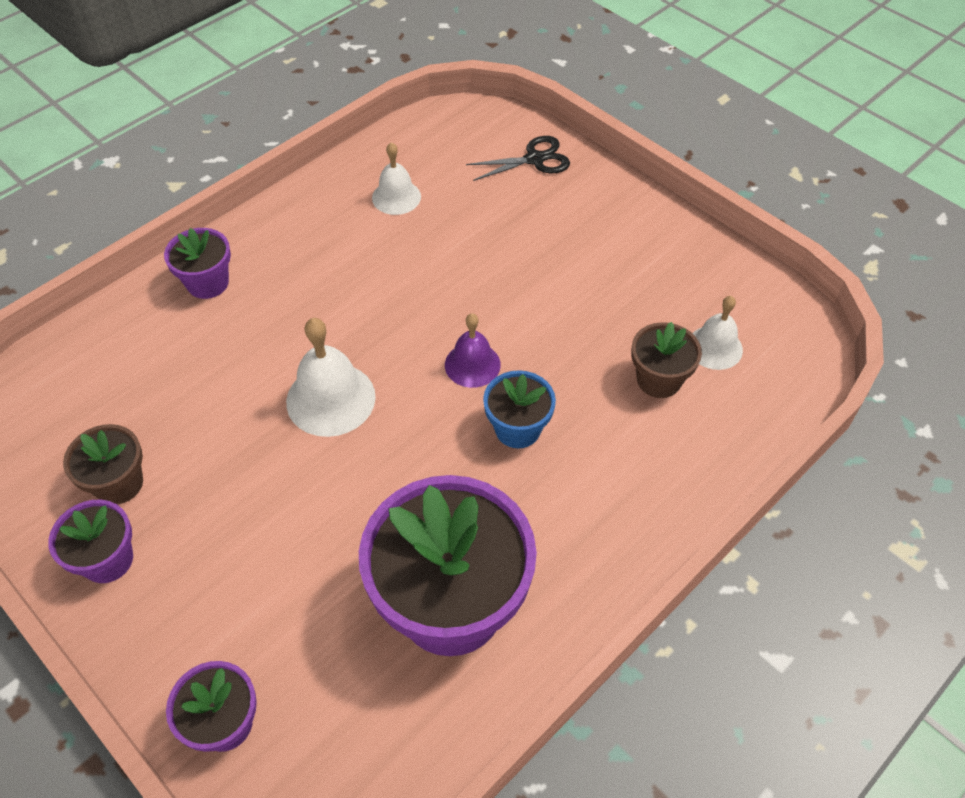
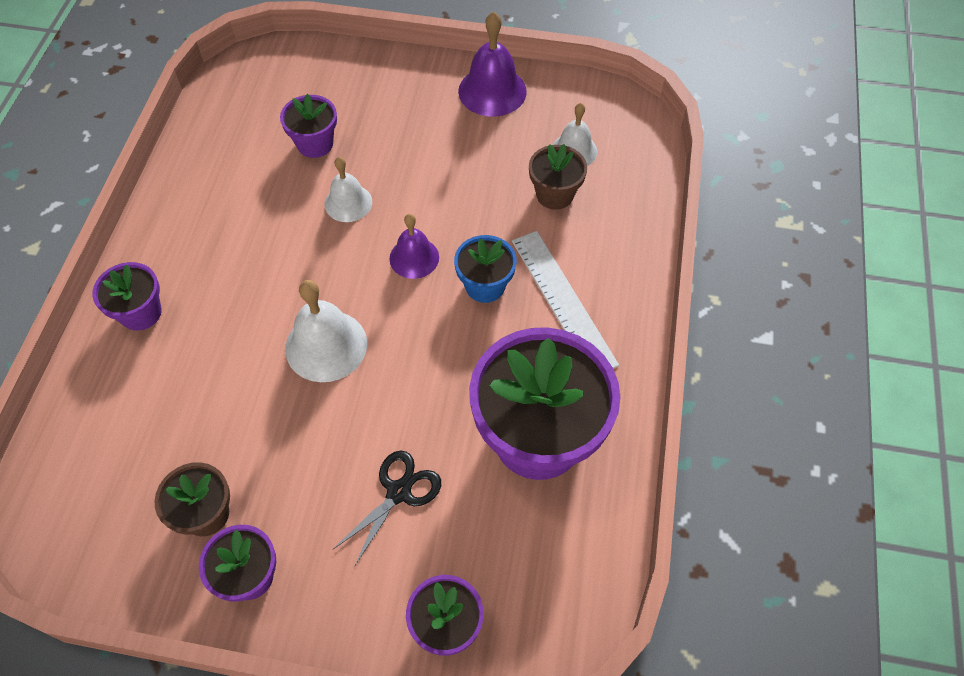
camera: 35 degrees left, 5 degrees up
(396, 197) = (245, 159): white bell -> white bell (348, 203)
(467, 214) = (315, 144): none -> purple flower pot
(534, 159) = (334, 74): black scissors -> black scissors (399, 492)
(583, 488) = (563, 301): none -> white ruler
(675, 247) = (492, 91): none -> purple bell

